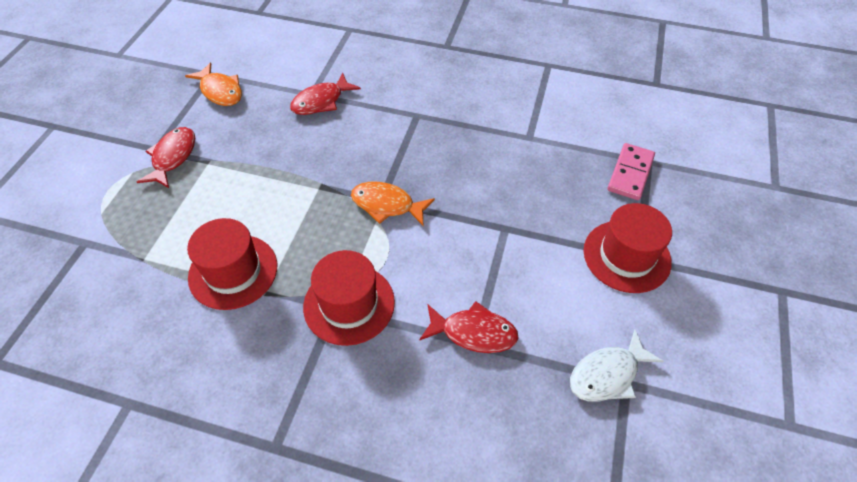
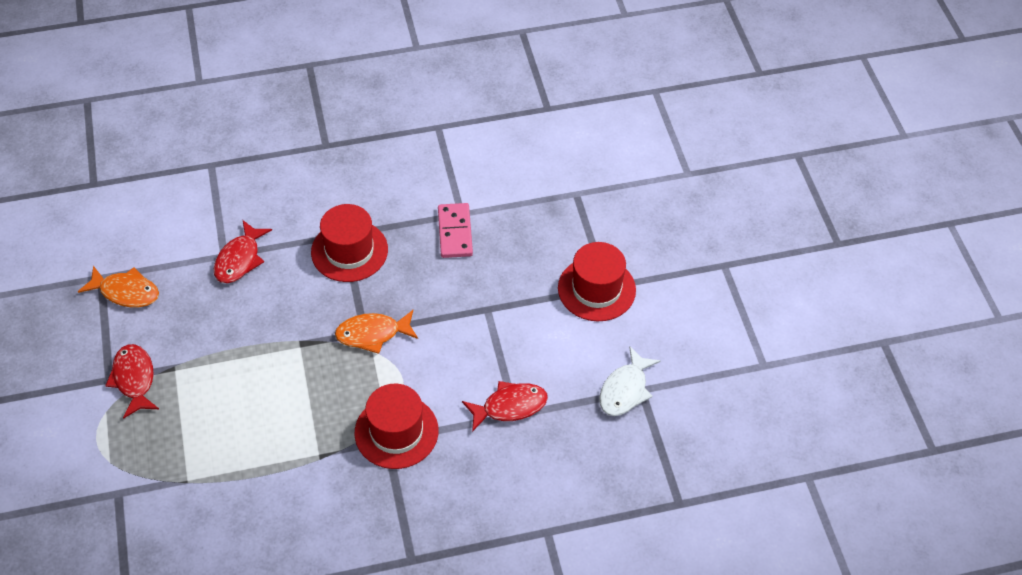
camera: 30 degrees left, 0 degrees up
(233, 271) = (277, 452): red hat -> red hat (349, 251)
(630, 173) = (565, 212): pink domino -> pink domino (455, 232)

